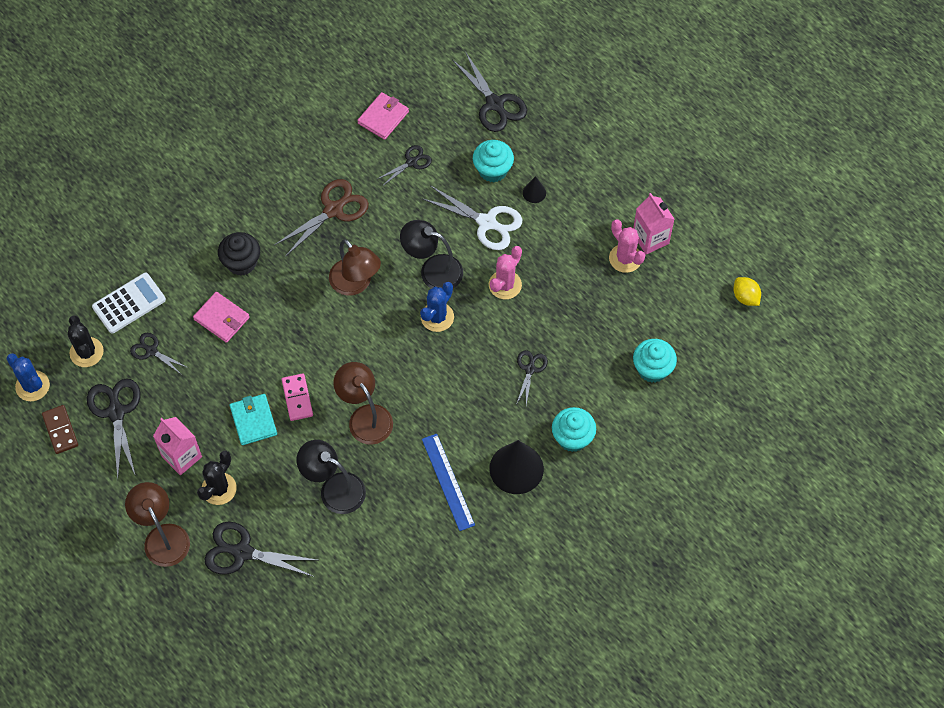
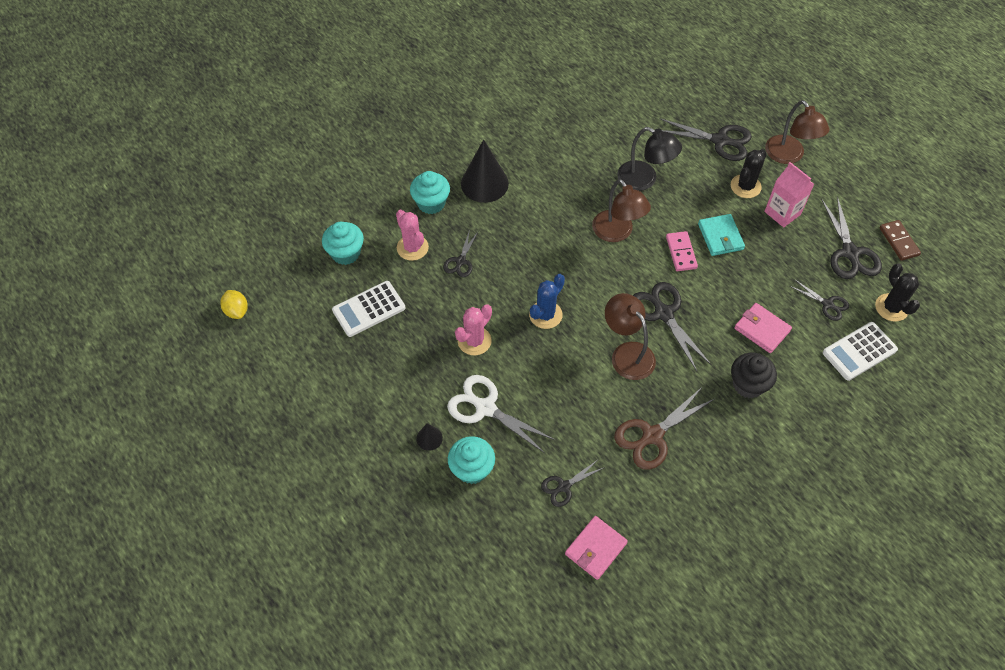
camera: 175 degrees left, 5 degrees down
(32, 386) = (936, 281): blue cactus -> none
(433, 270) = (547, 362): black lamp -> none
(448, 482) = (545, 178): blue ruler -> none
(495, 104) = (459, 556): black scissors -> black scissors (663, 313)
(614, 309) = (369, 309): none -> white calculator
(625, 258) = (346, 358): pink cactus -> pink cactus (412, 247)
(650, 238) = (315, 377): pink carton -> none

